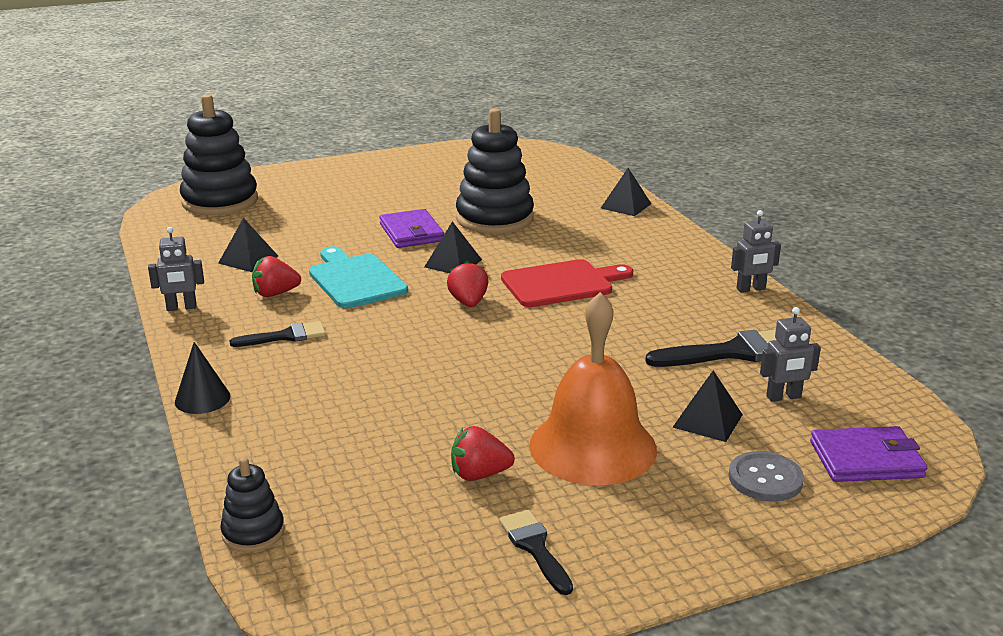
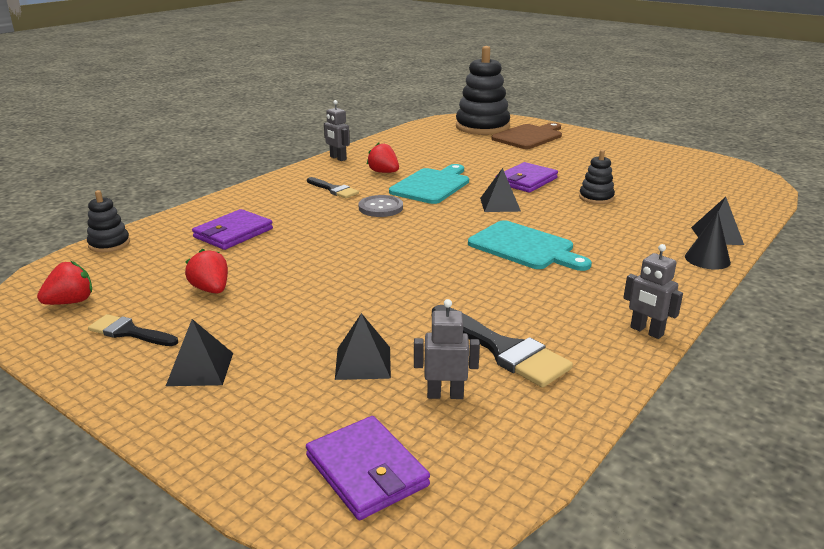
camera: 60 degrees right, 0 degrees up
(202, 399) = (241, 192): black cone -> black cone (707, 259)
(248, 259) = (418, 154): black pyramid -> black pyramid (200, 369)
(292, 190) = (529, 136): none -> brown cutting board
(334, 430) = (233, 233): none -> purple wallet
(468, 302) = (447, 224): red strawberry -> red strawberry (71, 302)
(494, 219) = (596, 198): black stacking toy -> black stacking toy, size x0.49
(535, 547) = (129, 332): black brush -> black brush turned 105 degrees counterclockwise
(562, 283) = (525, 247): red cutting board -> turquoise cutting board
(593, 446) = (279, 321): orange bell -> none
(765, 479) = (286, 414): grey button -> grey button (380, 208)
(783, 397) = (445, 395): grey robot -> grey robot turned 135 degrees clockwise

